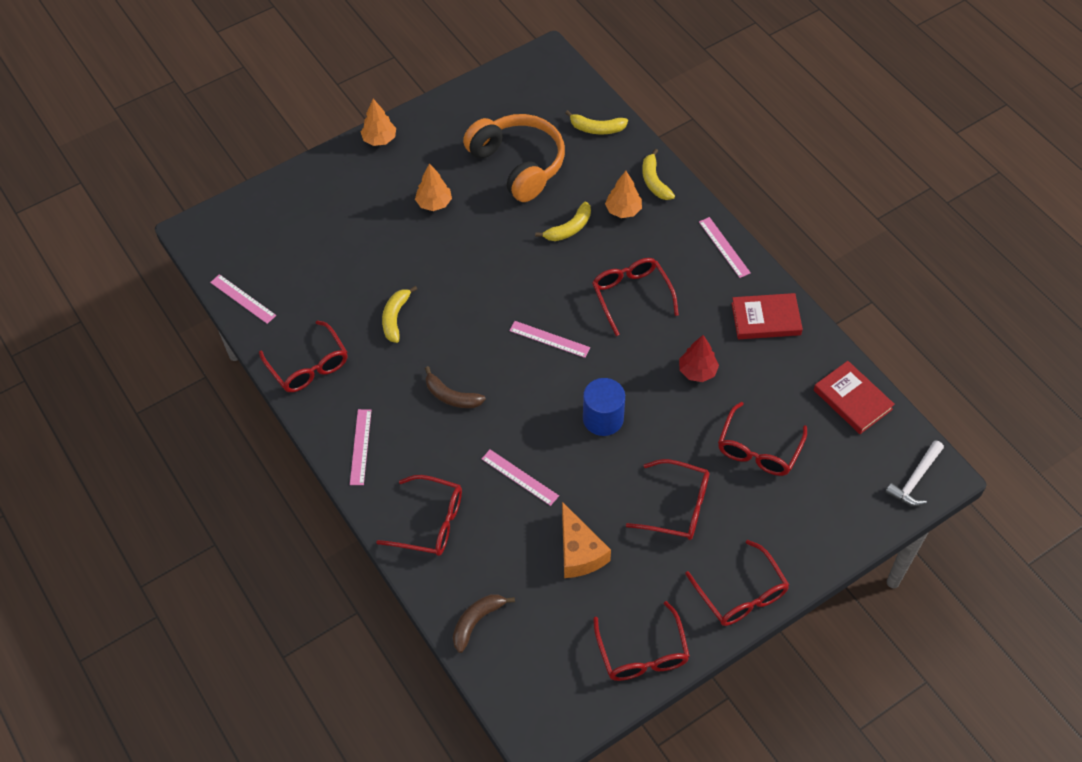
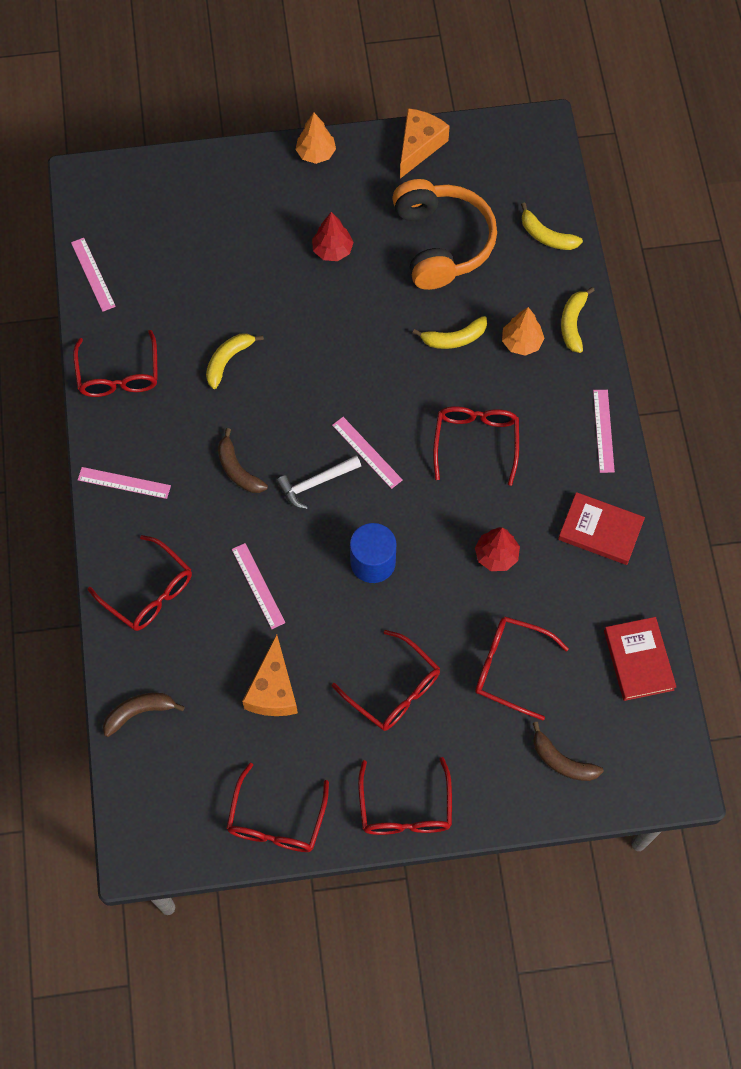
camera: 25 degrees right, 10 degrees up
(360, 447) = (124, 482): pink ruler -> pink ruler turned 75 degrees clockwise
(434, 203) = (332, 250): orange tree -> red tree
(459, 103) = (419, 146): none -> orange cheese
(758, 449) = (510, 668): red glasses -> red glasses turned 60 degrees clockwise
(840, 500) = (561, 760): none -> brown banana
(915, 479) = (652, 775): white hammer -> white hammer (315, 483)

